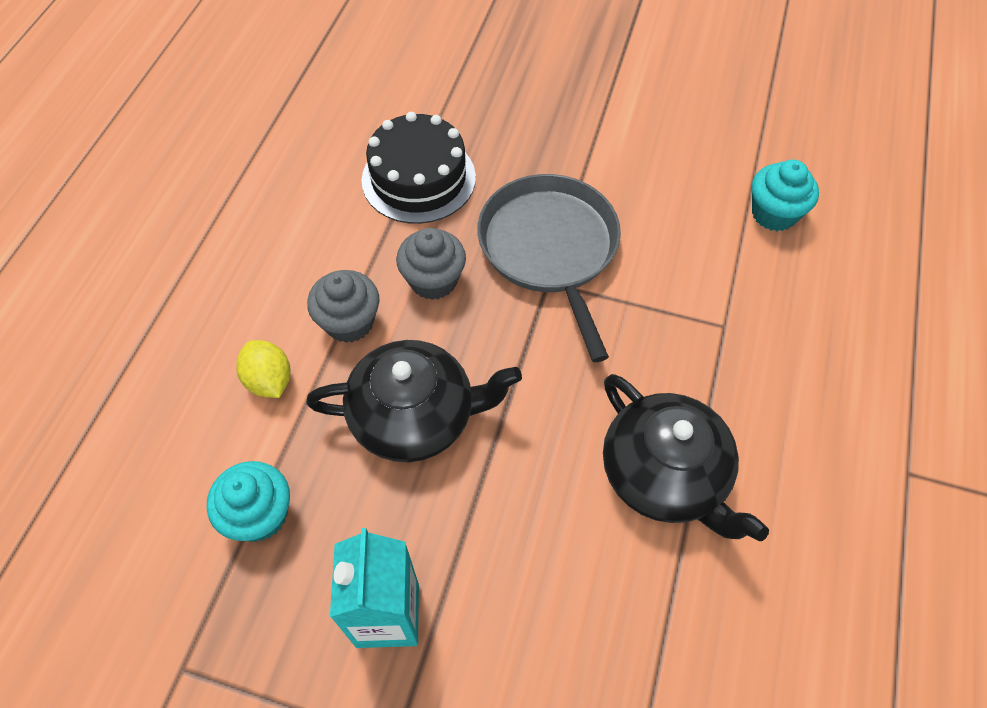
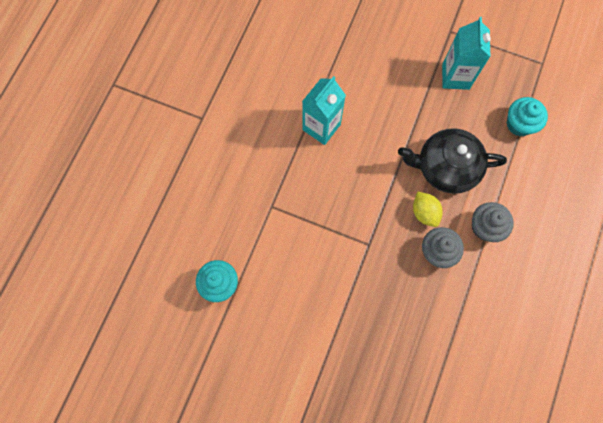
camera: 175 degrees left, 15 degrees up
(269, 380) = (525, 194): yellow lemon -> yellow lemon (424, 212)
(418, 178) = (448, 334): black cake -> none
(550, 249) = (365, 268): grey pan -> none
(665, 474) = (321, 127): black teapot -> turquoise carton

